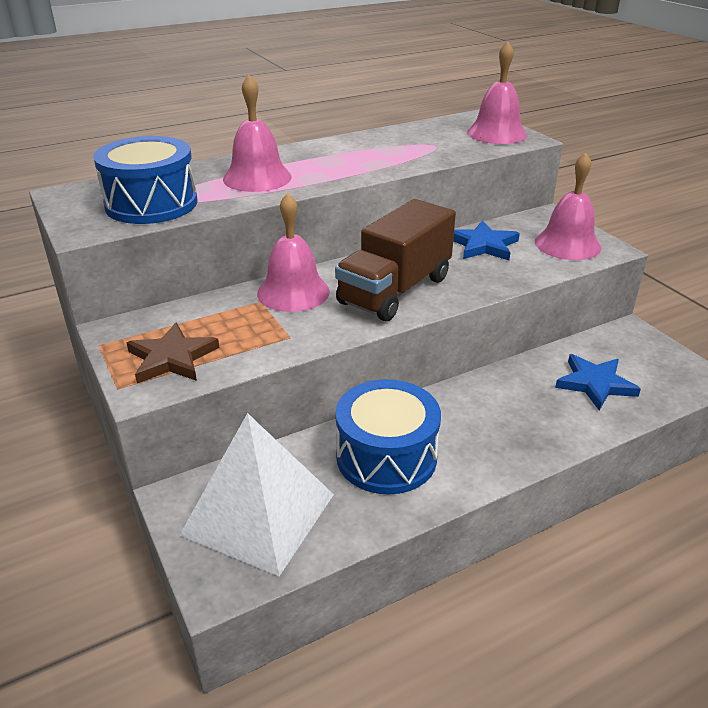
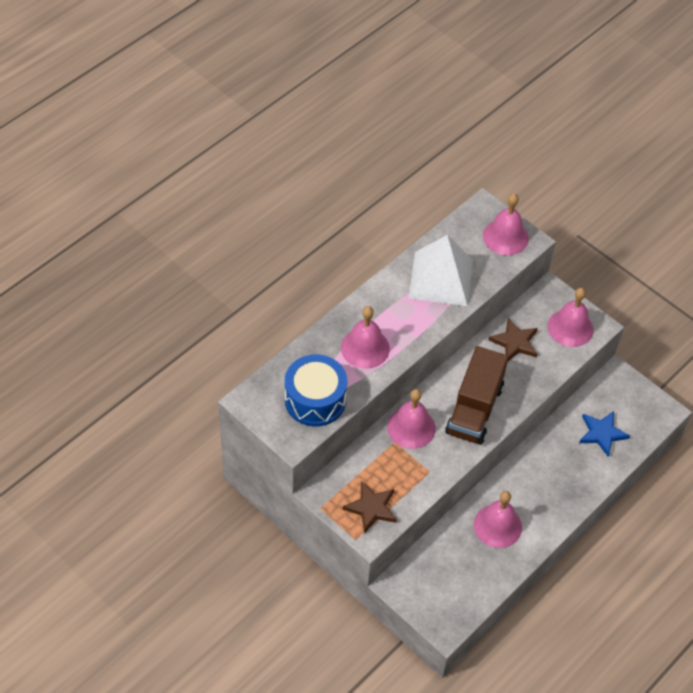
camera: 20 degrees left, 20 degrees up
(258, 514) = (445, 583): white pyramid -> white pyramid (440, 278)
(386, 457) = (497, 526): blue drum -> pink bell
(483, 245) = (515, 342): blue star -> brown star

